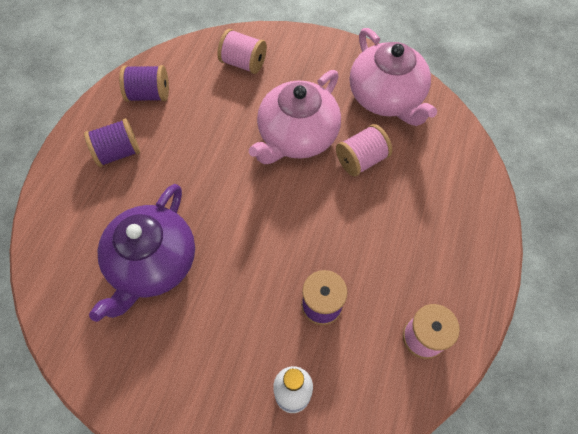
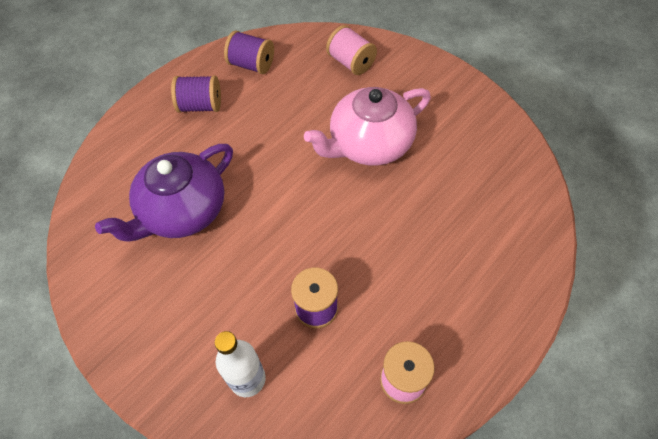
camera: 25 degrees right, 5 degrees down
(361, 160) = (422, 187): pink spool -> none
(386, 97) = (477, 136): pink teapot -> none

